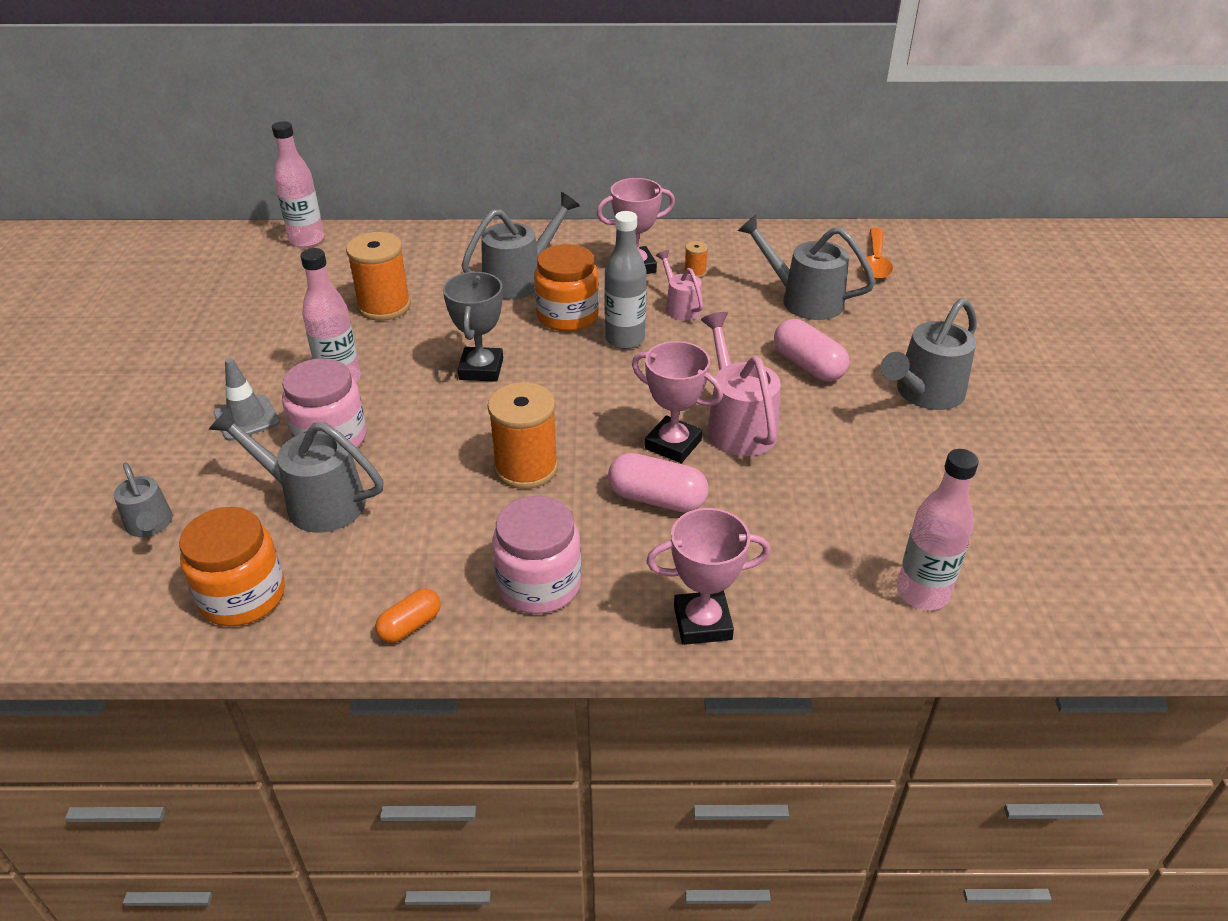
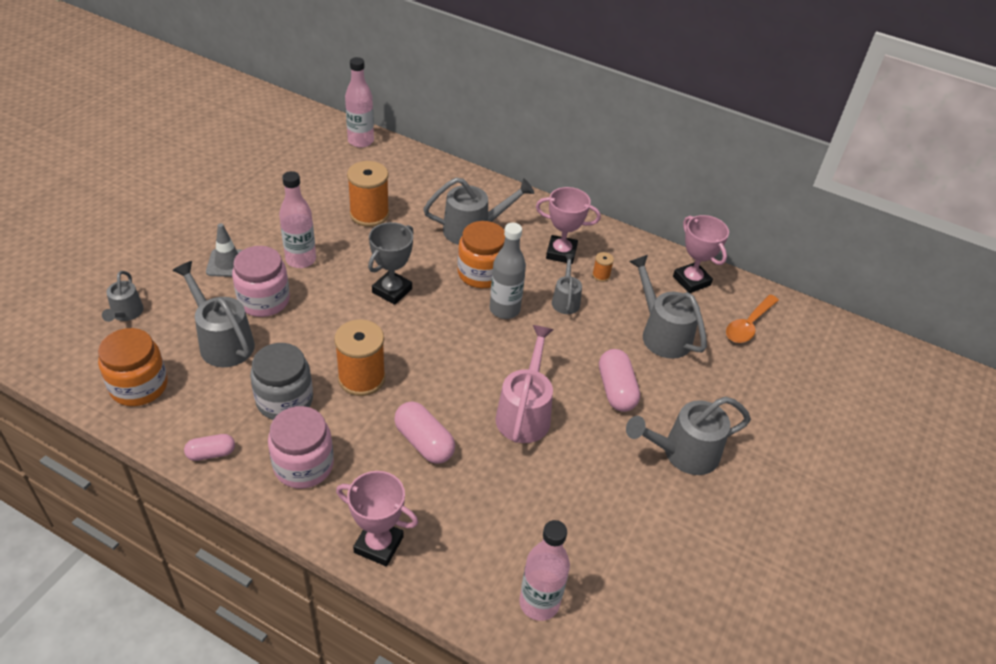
camera: 25 degrees right, 5 degrees up
(410, 625) = (211, 453): orange capsule -> pink capsule
(453, 529) = (284, 400): none -> grey jar
(673, 444) = (468, 407): pink trophy -> pink trophy (691, 281)
(680, 306) = (566, 300): pink watering can -> grey watering can

